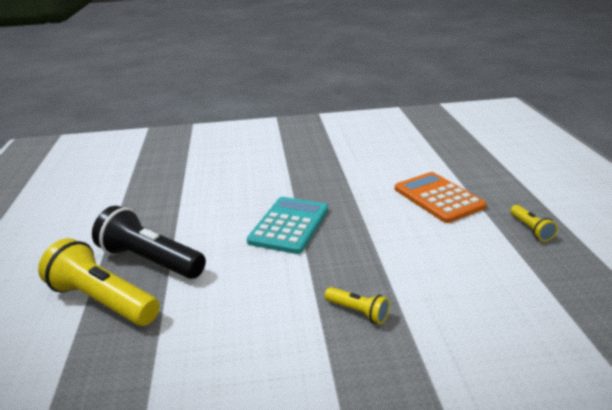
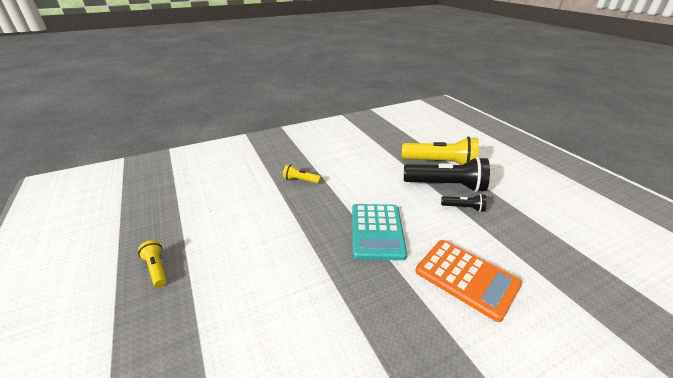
camera: 160 degrees right, 5 degrees up
(169, 231) = (463, 208): none -> black flashlight
(438, 198) = (238, 301): orange calculator -> orange calculator (466, 278)

